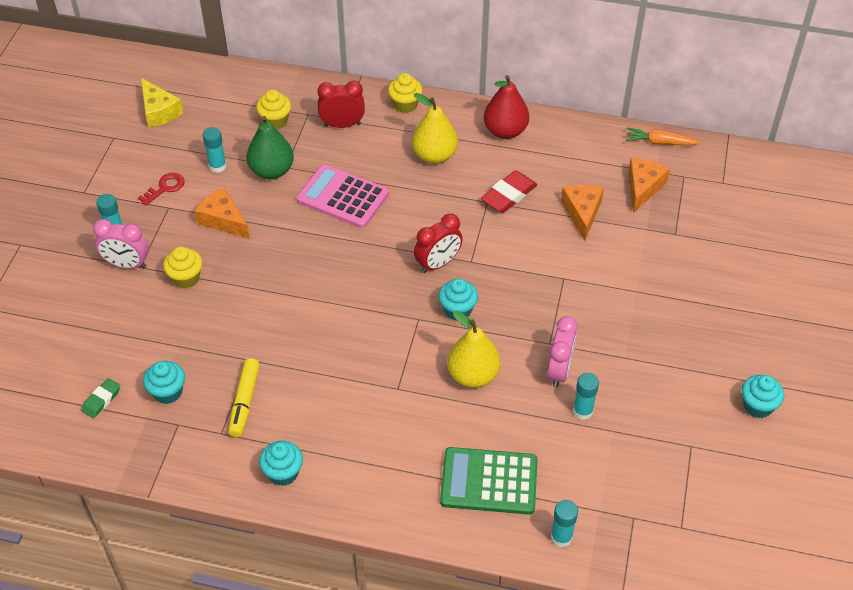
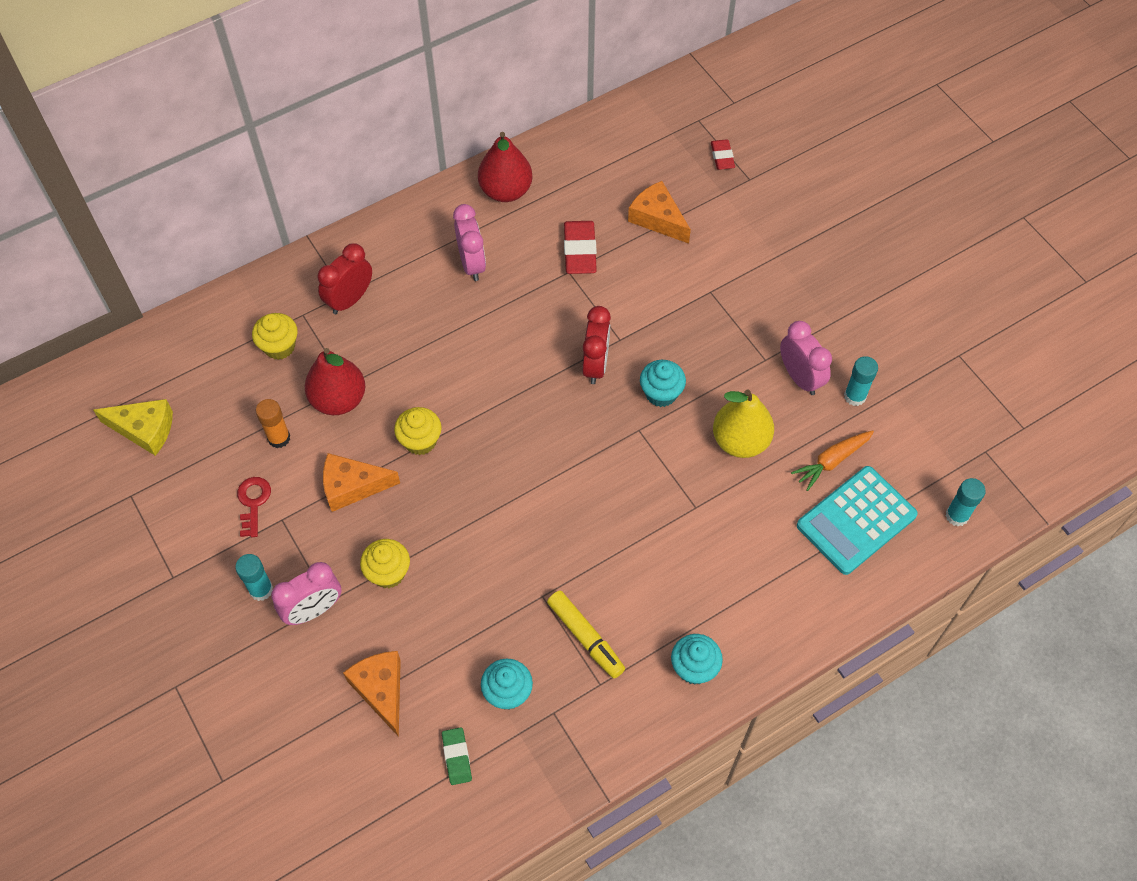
camera: 45 degrees left, 10 degrees up
(217, 166) = (279, 438): turquoise glue stick -> orange glue stick
(272, 171) = (338, 399): green pear -> red pear
(343, 197) = (437, 371): pink calculator -> none
(405, 105) = (385, 233): yellow cupcake -> yellow cupcake (420, 441)
(434, 156) = (472, 264): yellow pear -> pink clock
(489, 481) = (856, 520): green calculator -> turquoise calculator
(643, 187) = (679, 156): orange cheese -> orange cheese (381, 690)
(660, 142) = (646, 102): orange carrot -> orange carrot (832, 461)
(672, 208) = (722, 157): none -> red eraser
(757, 406) = (966, 280): turquoise cupcake -> none

